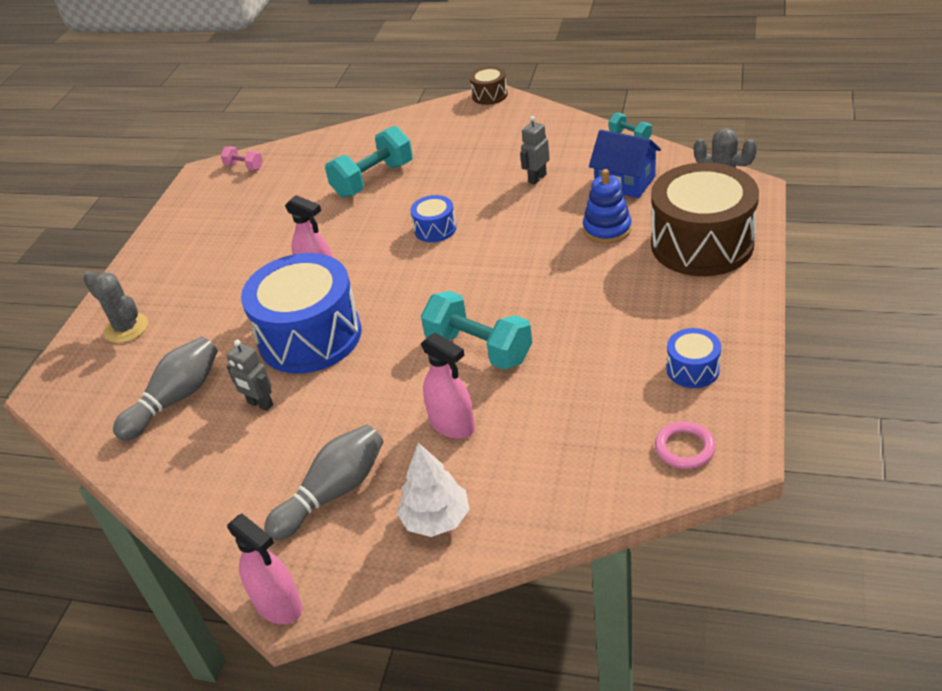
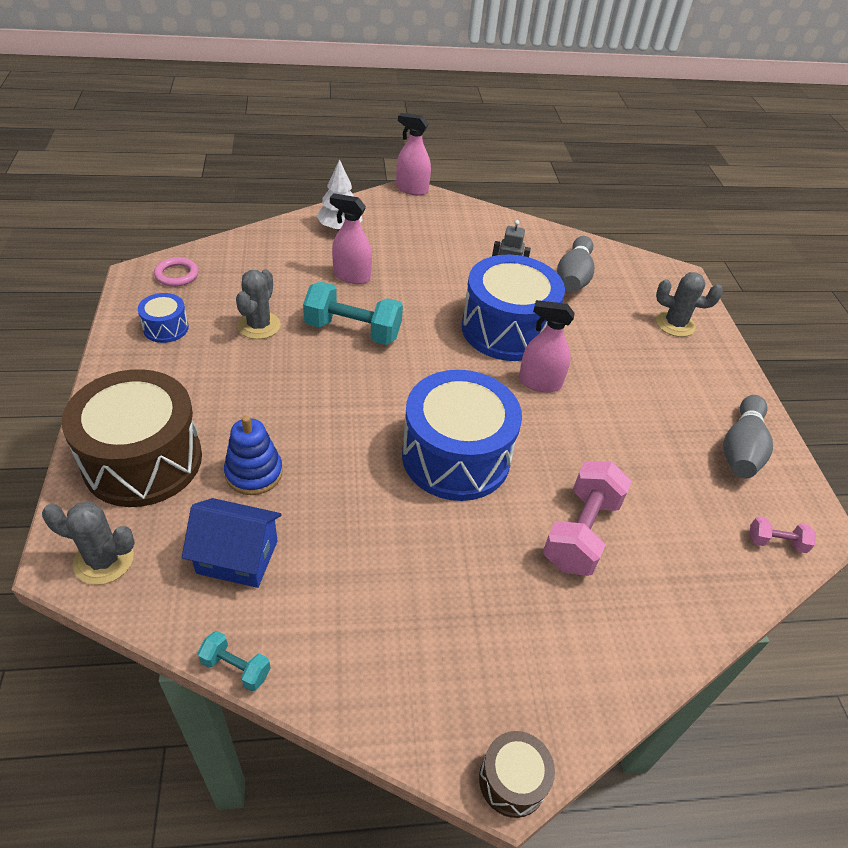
camera: 150 degrees right, 5 degrees up
(333, 493) = (414, 235): grey bowling pin -> grey bowling pin (741, 449)
(373, 180) = (581, 532): turquoise dumbbell -> pink dumbbell
(435, 229) = (456, 456): blue drum -> blue drum, size x2.22
(537, 178) = (360, 554): grey robot -> none
(584, 363) = (259, 325): none -> grey cactus

